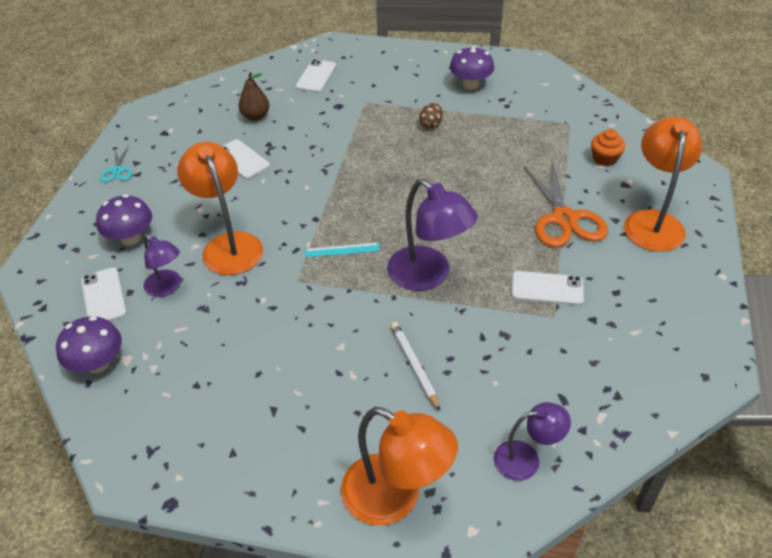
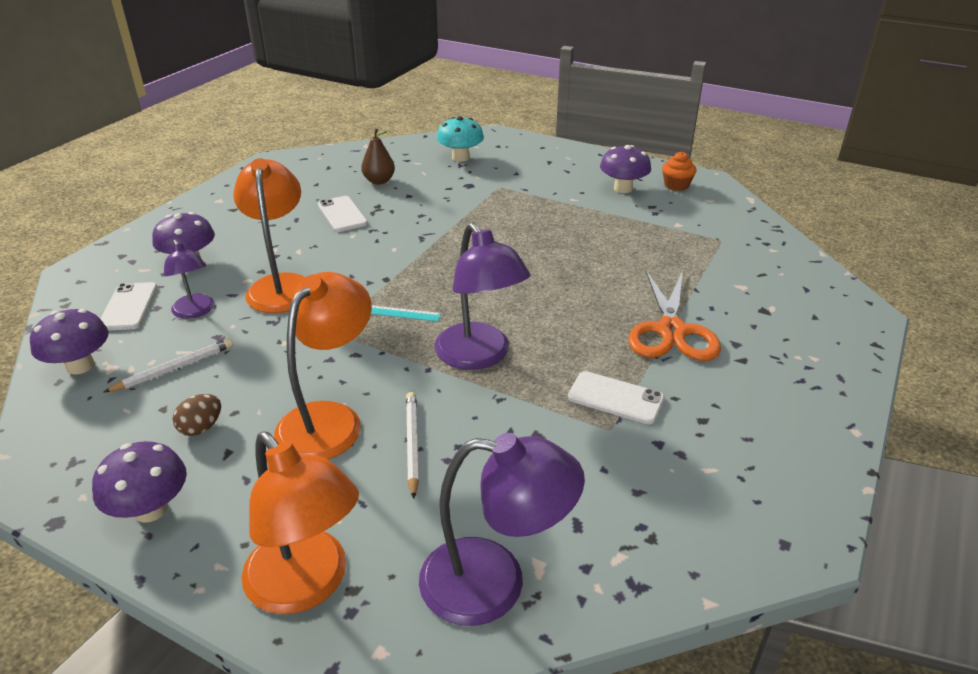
camera: 15 degrees right, 10 degrees down
(117, 171) = (216, 203): turquoise scissors -> none
(183, 346) = (175, 368): none -> white pencil
(241, 472) = (150, 509): none -> purple mushroom
(316, 76) = (460, 157): white phone -> turquoise mushroom
(431, 124) = (559, 216): brown egg -> brown egg (201, 428)
(526, 459) = (494, 583): purple lamp -> purple lamp, size x1.69
(605, 158) = (749, 281): orange cupcake -> orange cupcake (676, 185)
(653, 221) = (784, 354): orange lamp -> orange lamp (329, 419)

